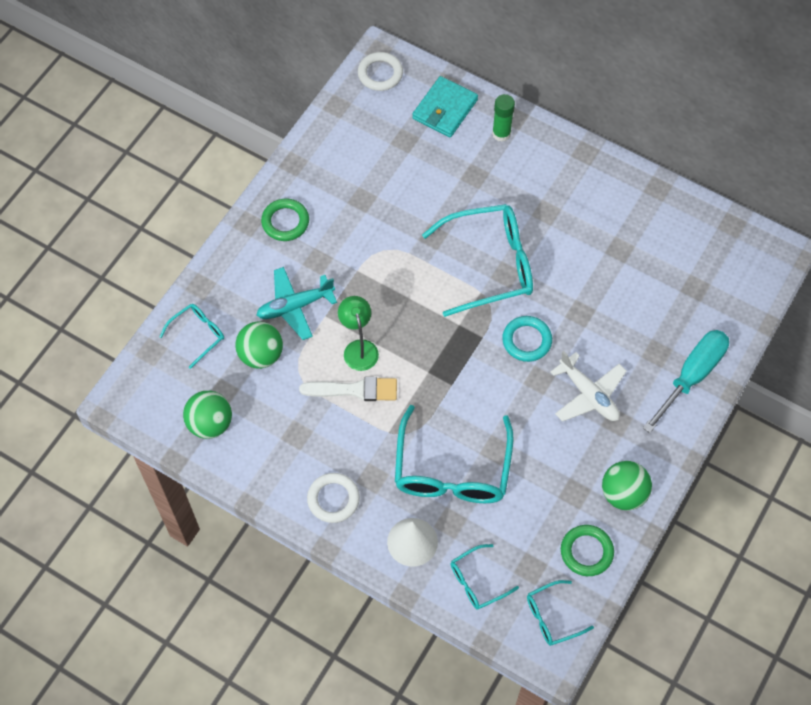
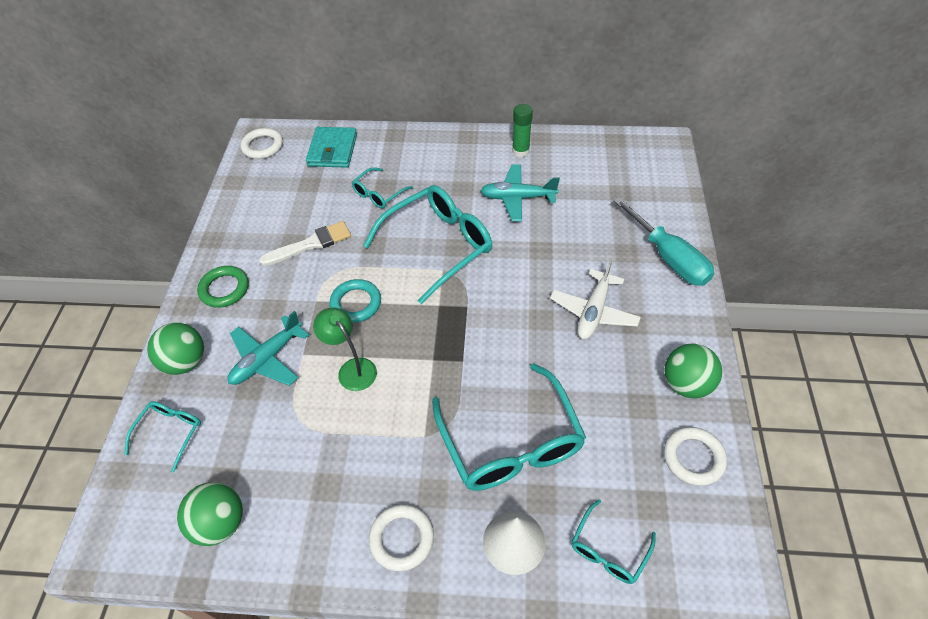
camera: 25 degrees left, 10 degrees down
(261, 355) = (250, 421): green ball -> green ball (185, 362)
(354, 390) = (367, 410): white brush -> white brush (311, 244)
(501, 133) = (390, 149): green glue stick -> green glue stick (520, 151)
(526, 340) = (509, 291): turquoise ring -> turquoise ring (356, 303)
(552, 617) = (709, 547): turquoise glasses -> turquoise glasses (378, 194)
(586, 552) = (693, 458): green ring -> white ring
(588, 394) = (593, 311): white plane -> white plane turned 90 degrees clockwise
(592, 247) = (517, 198): none -> turquoise plane
(692, 376) = (668, 257): turquoise screwdriver -> turquoise screwdriver turned 135 degrees clockwise

